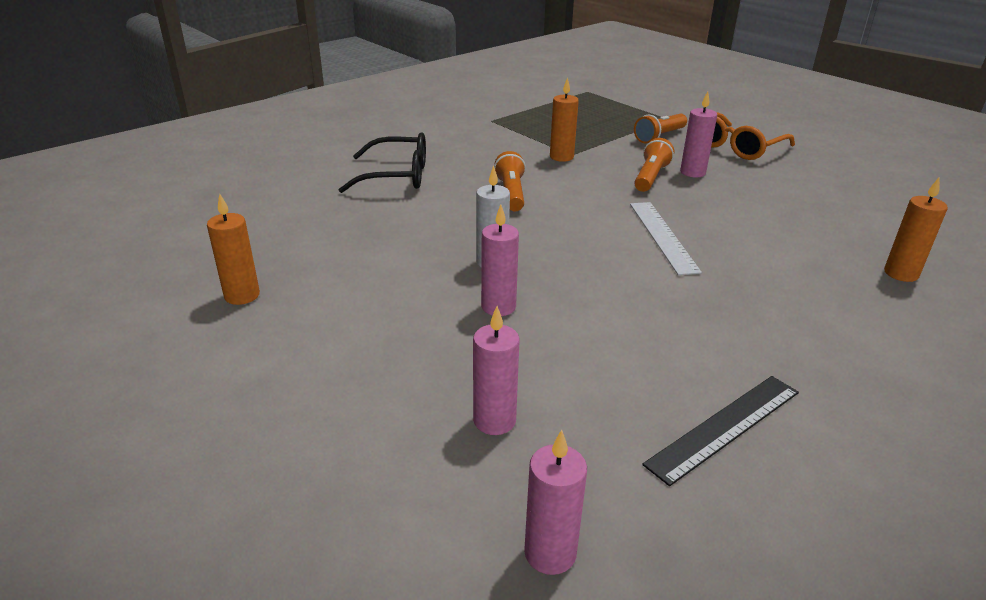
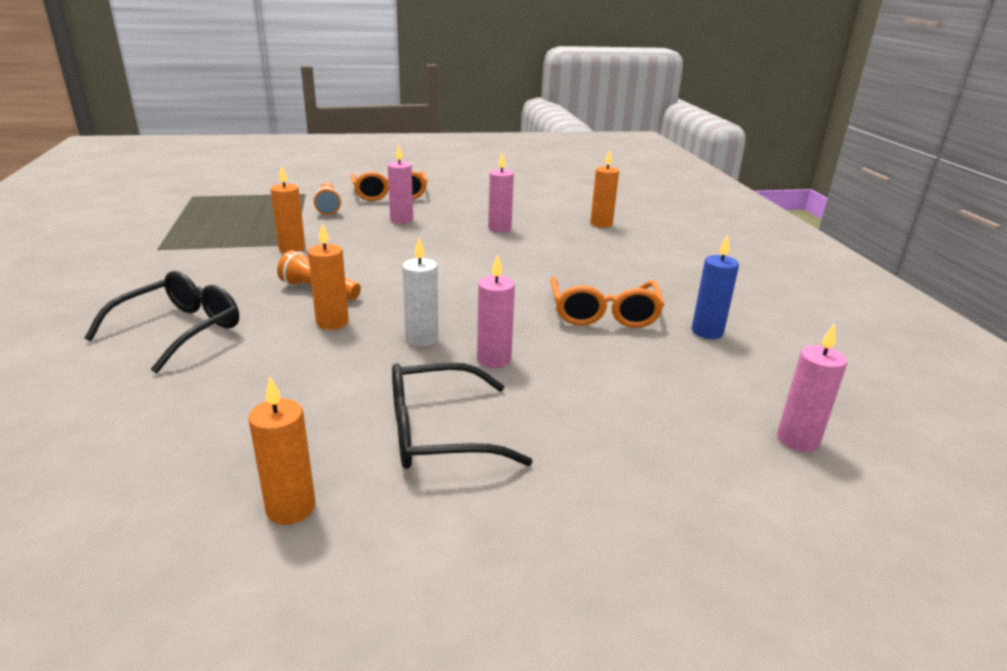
camera: 60 degrees left, 5 degrees down
(366, 319) = (438, 433): none -> black glasses
(470, 218) = (332, 322): none -> orange candle
(494, 420) = (644, 413): pink candle -> pink candle (499, 228)
(651, 177) = (385, 234): orange flashlight -> none
(662, 236) = (474, 263): white ruler -> none
(667, 340) = (603, 313): none -> orange glasses
(724, 427) = (707, 332): black ruler -> blue candle

